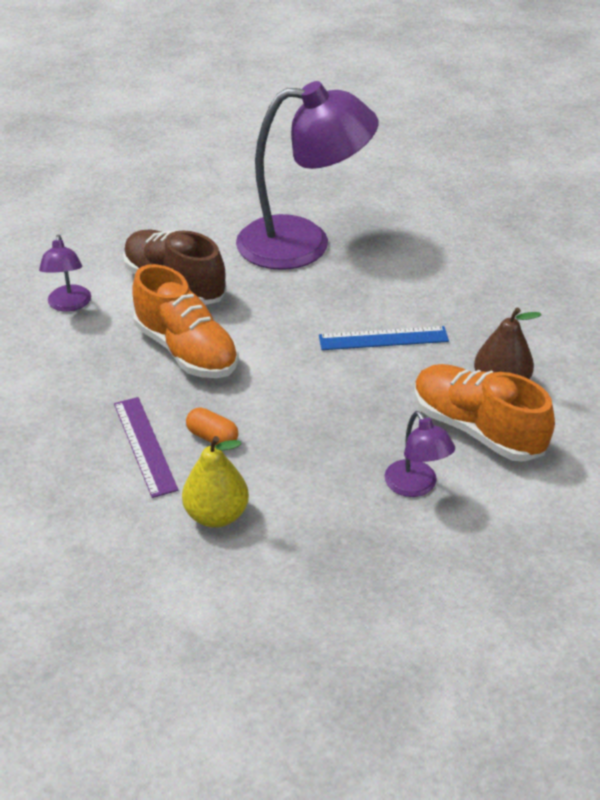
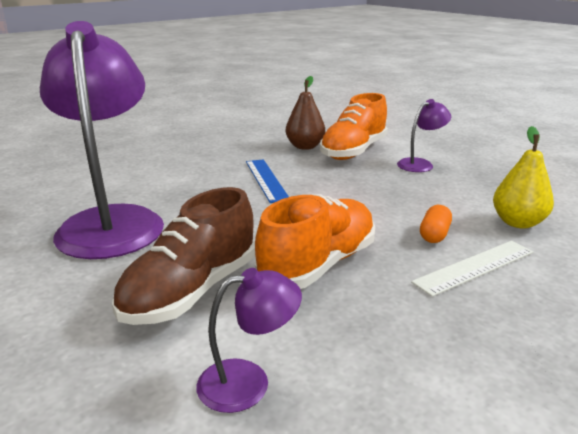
camera: 100 degrees left, 15 degrees down
(144, 445) = (475, 267): purple ruler -> white ruler

